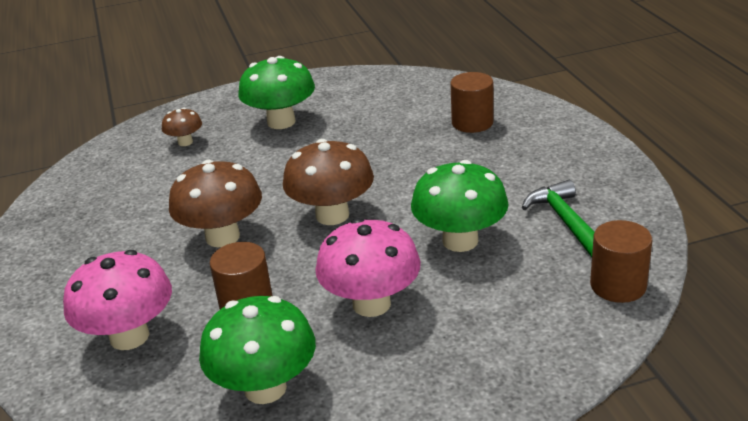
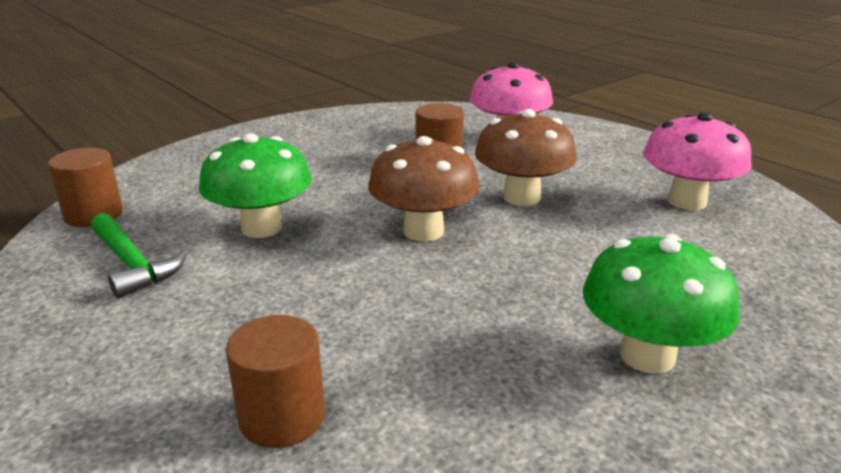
camera: 155 degrees right, 5 degrees down
(185, 142) = (742, 291): brown mushroom -> none
(265, 388) = (380, 131): green mushroom -> none
(371, 304) = (331, 174): pink mushroom -> pink mushroom (687, 201)

